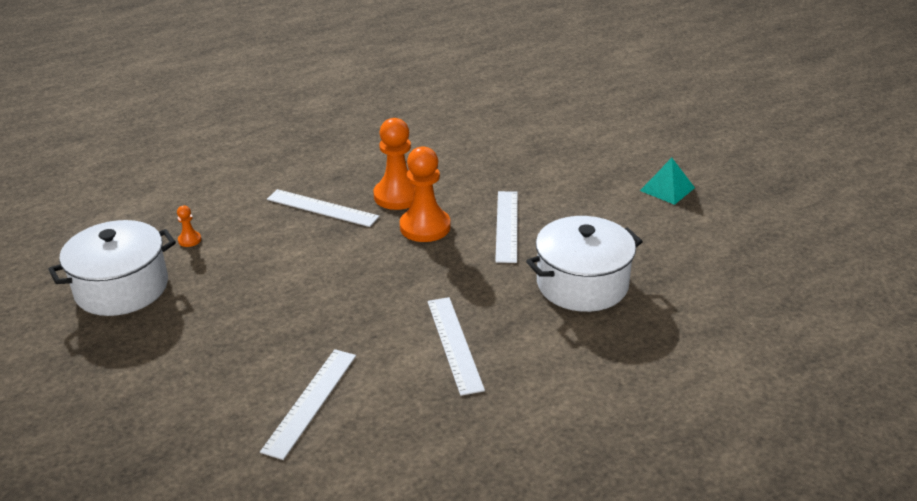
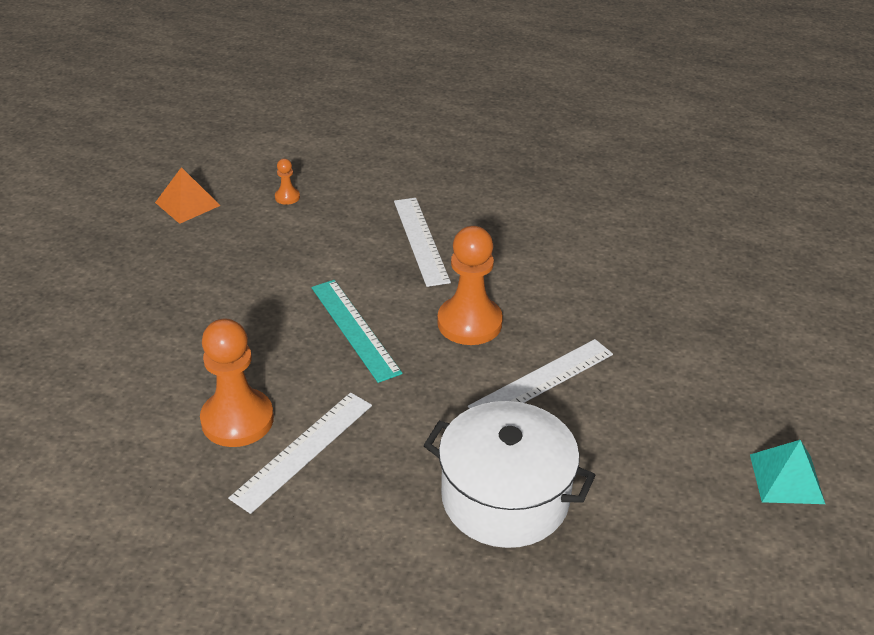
camera: 50 degrees right, 5 degrees up
(122, 288) = (187, 204): white pot -> orange pyramid
(310, 402) = (136, 400): white ruler -> none
(370, 273) = (355, 329): none -> turquoise ruler
(398, 196) = (499, 275): orange pawn -> orange pawn (237, 420)

